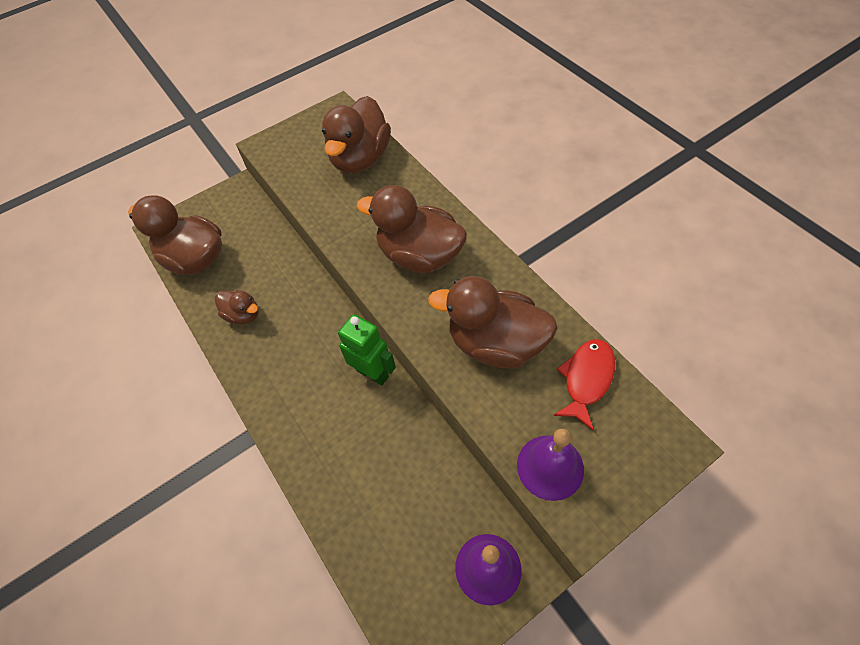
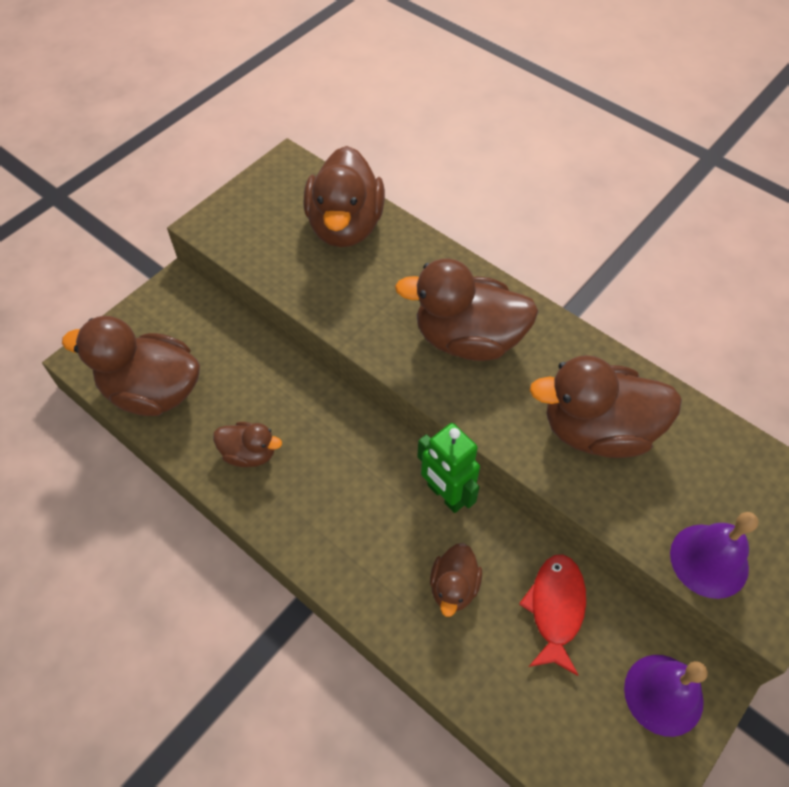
camera: 20 degrees left, 0 degrees up
(353, 444) = (453, 587): none -> brown duck
(373, 373) = (445, 495): green robot -> green robot turned 150 degrees counterclockwise
(586, 379) = (712, 452): red fish -> red fish (555, 608)

